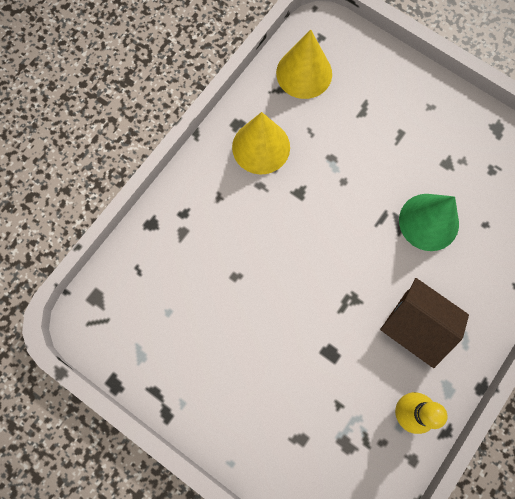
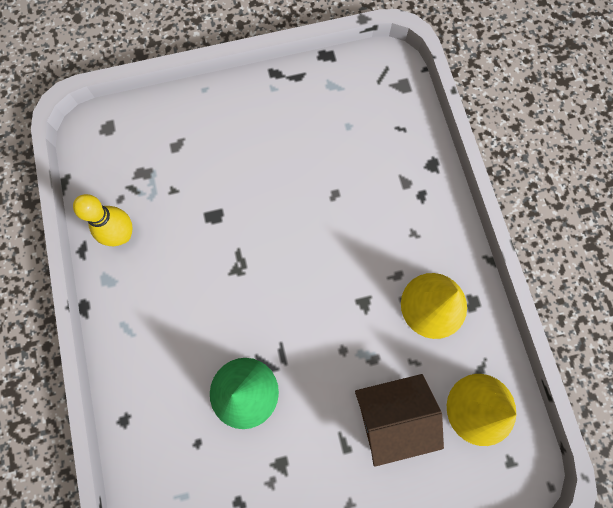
camera: 130 degrees right, 0 degrees up
(415, 325) = (174, 299): brown house -> brown house (392, 416)

